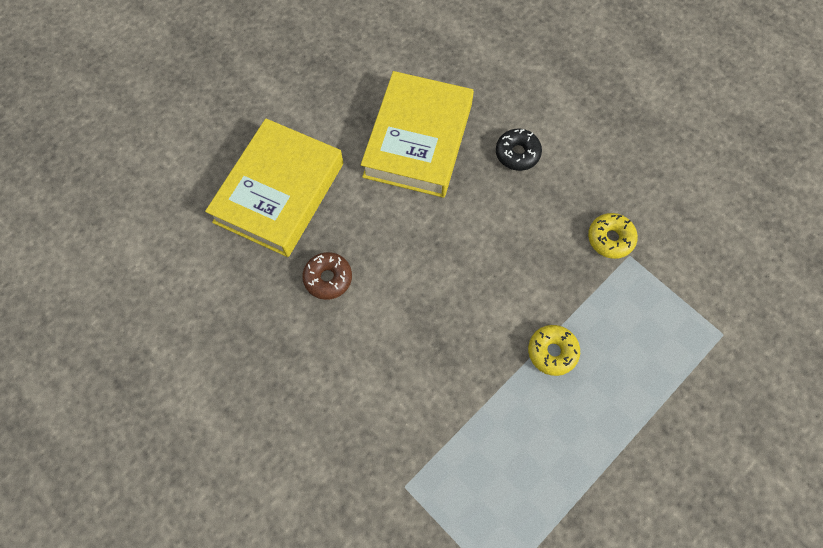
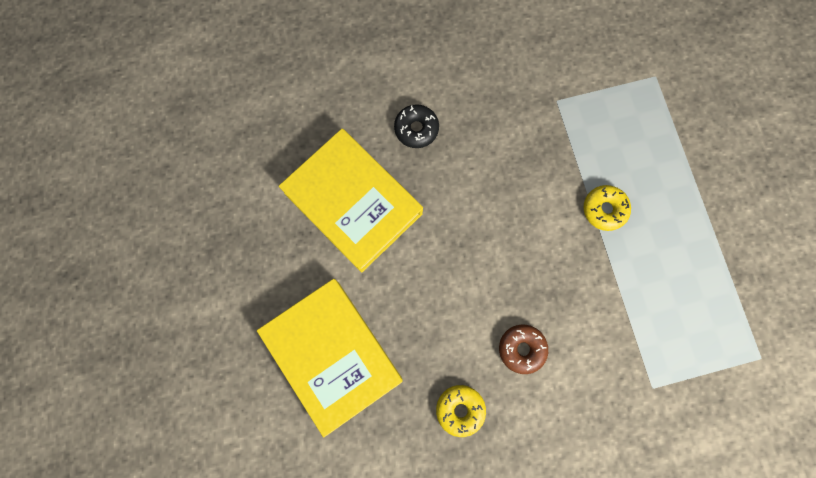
camera: 60 degrees left, 10 degrees up
(328, 278) = (442, 355): brown donut -> brown donut (521, 349)
(610, 239) = (535, 105): yellow donut -> yellow donut (460, 409)

